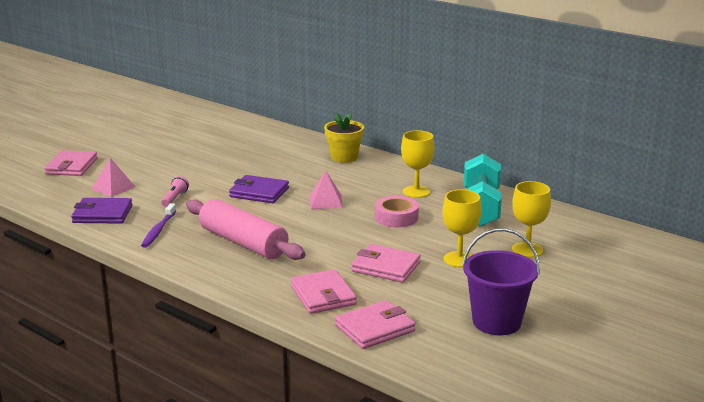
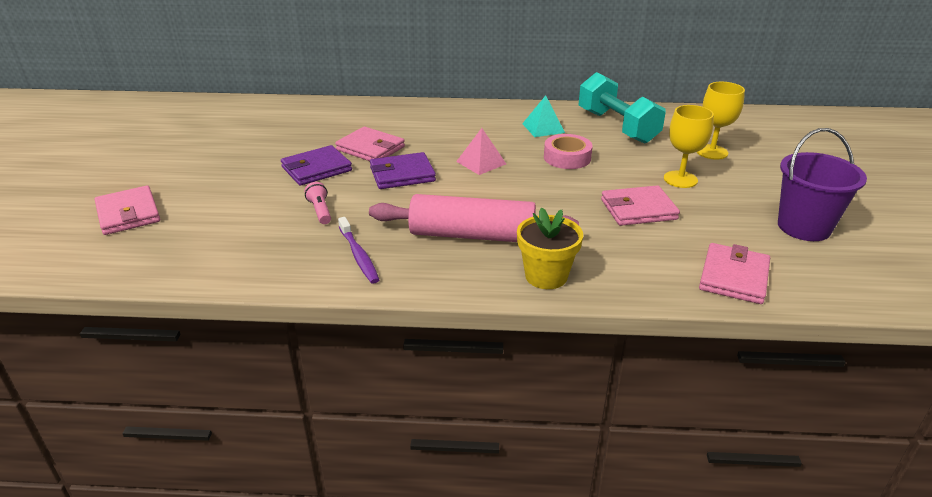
camera: 35 degrees left, 10 degrees up
(102, 214) = (260, 261): purple wallet -> purple wallet (316, 169)
(113, 187) = (224, 223): pink pyramid -> none
(323, 295) = (636, 262): pink wallet -> pink wallet (370, 148)
(344, 157) = (428, 114): yellow flower pot -> yellow flower pot (546, 276)
(416, 192) = (543, 128): yellow goblet -> turquoise pyramid

